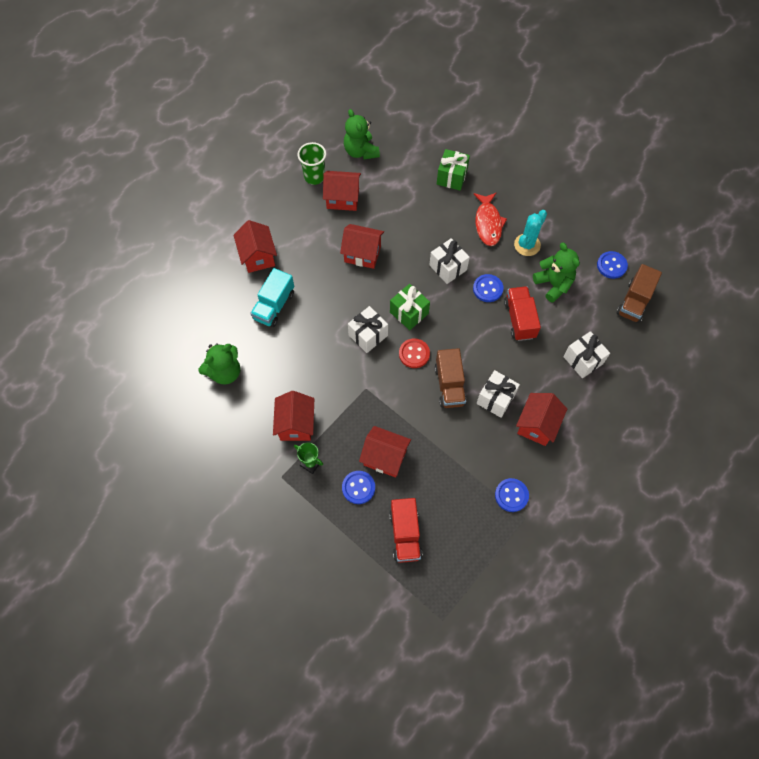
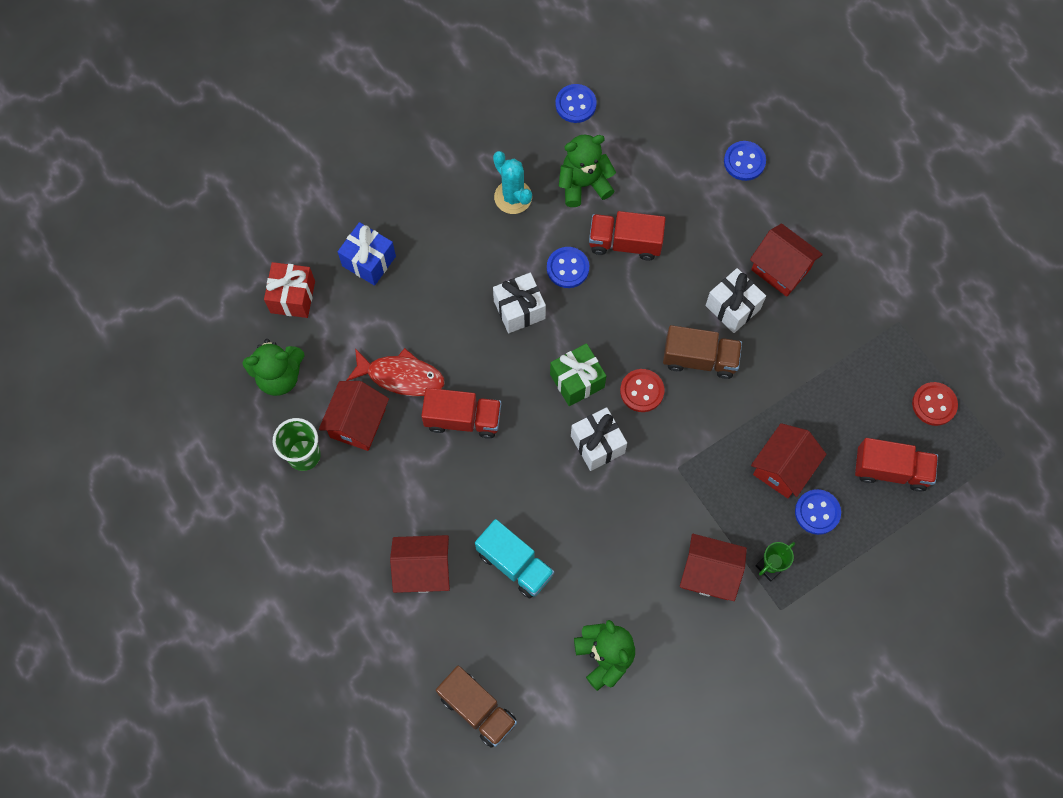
camera: 75 degrees left, 5 degrees up
(362, 254) = (463, 419): red house -> red truck
(414, 145) = (293, 297): none -> red gift
(451, 177) = (369, 261): green gift -> blue gift
(466, 557) = (934, 404): none -> red button
(488, 223) = (462, 236): red fish -> red fish (401, 376)
(511, 495) = (866, 328): blue button -> blue button (744, 161)
(583, 360) = (704, 185): white gift -> none
(634, 302) = (637, 97): brown truck -> brown truck (477, 709)

